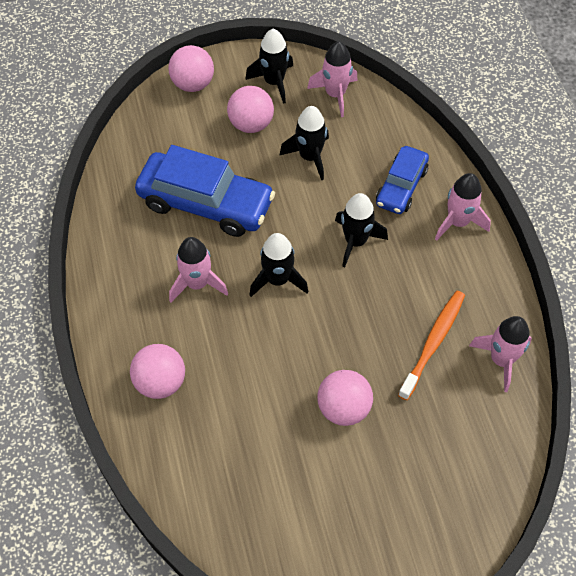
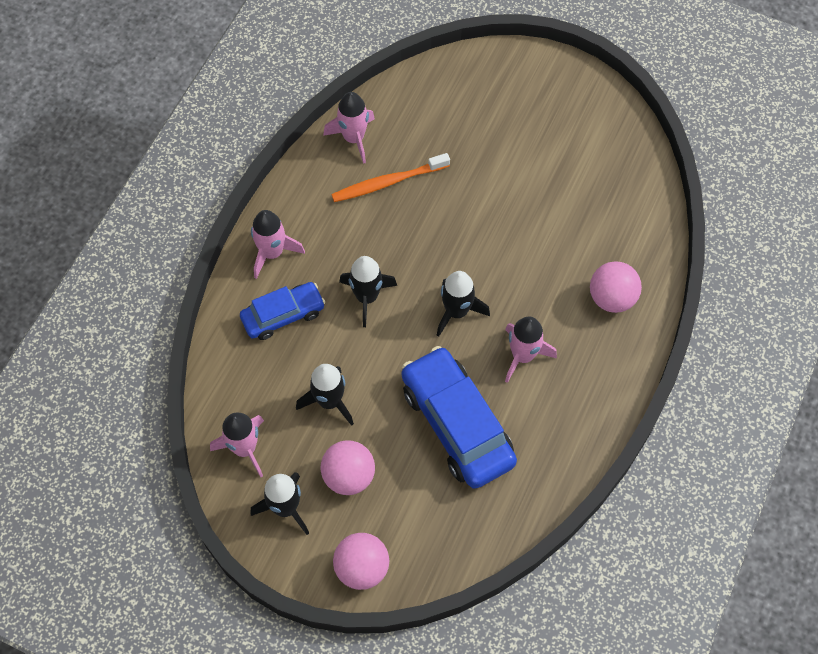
camera: 140 degrees left, 5 degrees up
(343, 408) = (494, 186): pink ball -> none

